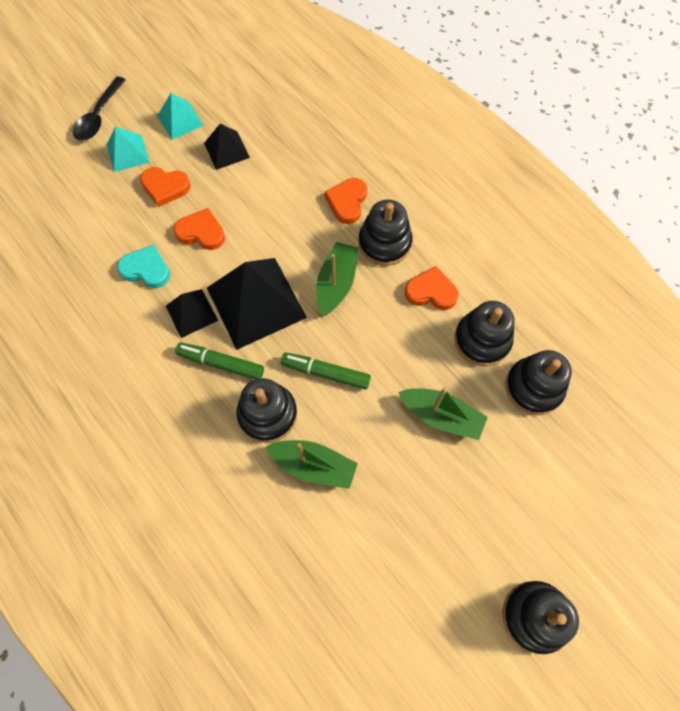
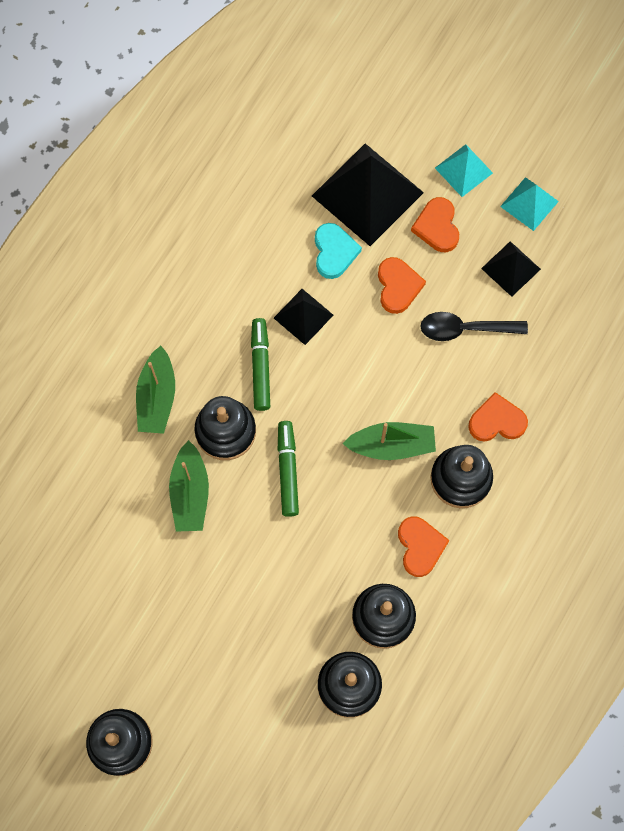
camera: 70 degrees right, 5 degrees up
(99, 116) = (498, 119): black spoon -> black spoon (465, 329)
(256, 302) = (338, 373): black pyramid -> black pyramid (367, 194)
(441, 416) = (283, 599): green boat -> green boat (157, 397)

